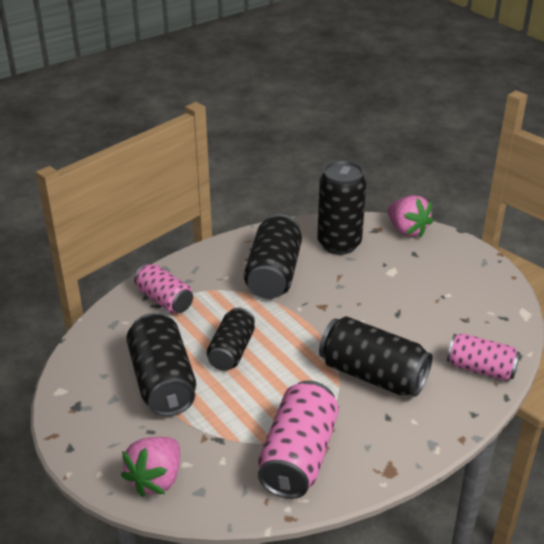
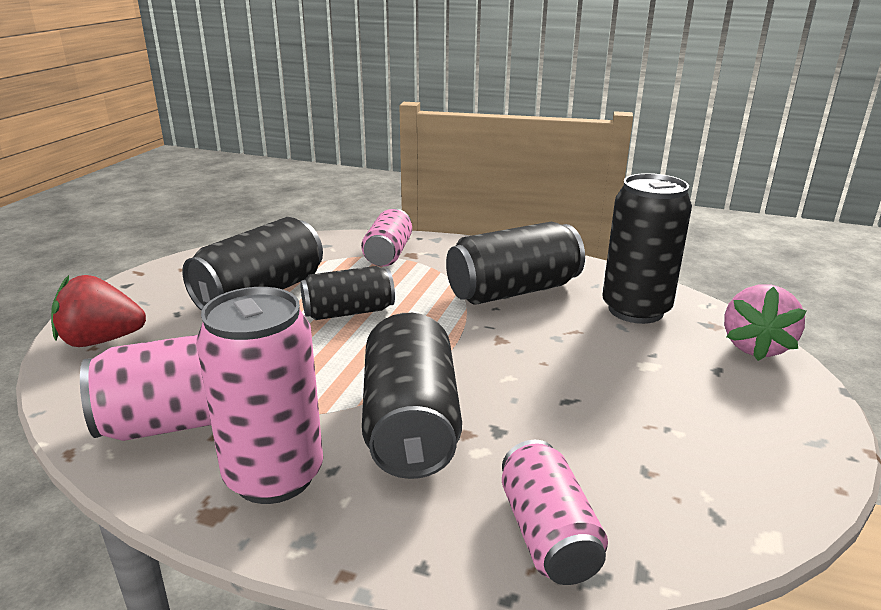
camera: 55 degrees right, 10 degrees down
(156, 479) = (101, 341): pink strawberry -> red strawberry
(377, 439) = (274, 476): none -> pink can

